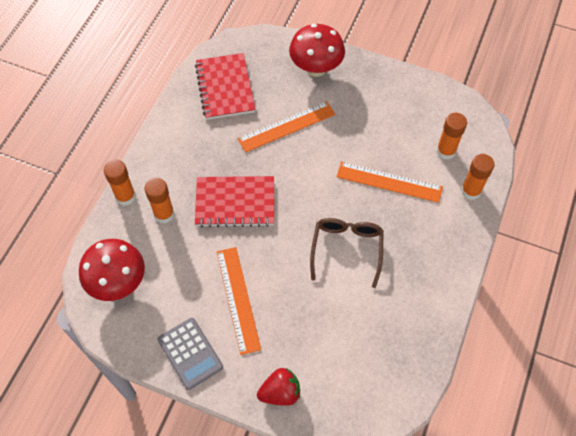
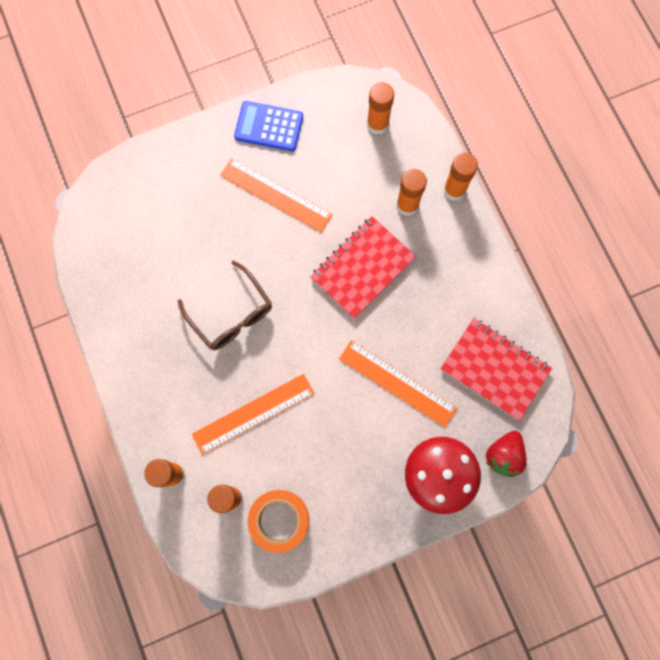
camera: 135 degrees right, 15 degrees up
(118, 283) = (377, 124): red mushroom -> orange glue stick
(190, 353) = (269, 127): grey calculator -> blue calculator
(280, 392) = (176, 160): red strawberry -> red strawberry (503, 455)
(286, 126) = (397, 383): orange ruler -> orange ruler turned 75 degrees counterclockwise
(427, 118) = (279, 520): none -> orange tape

